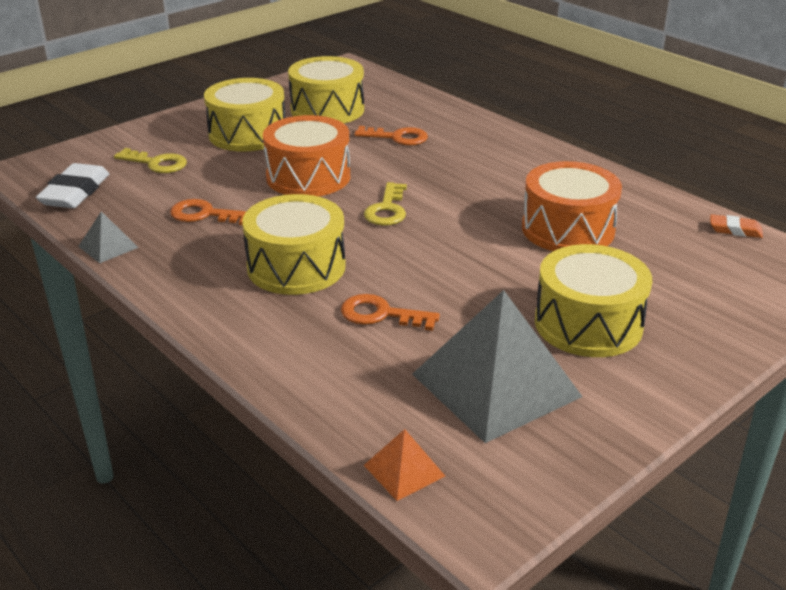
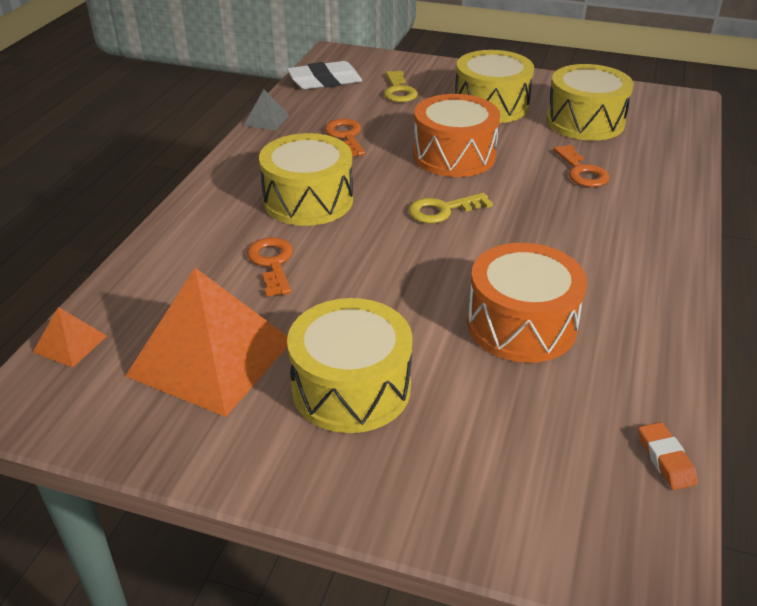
camera: 60 degrees right, 5 degrees up
(495, 385) = (210, 357): grey pyramid -> orange pyramid

